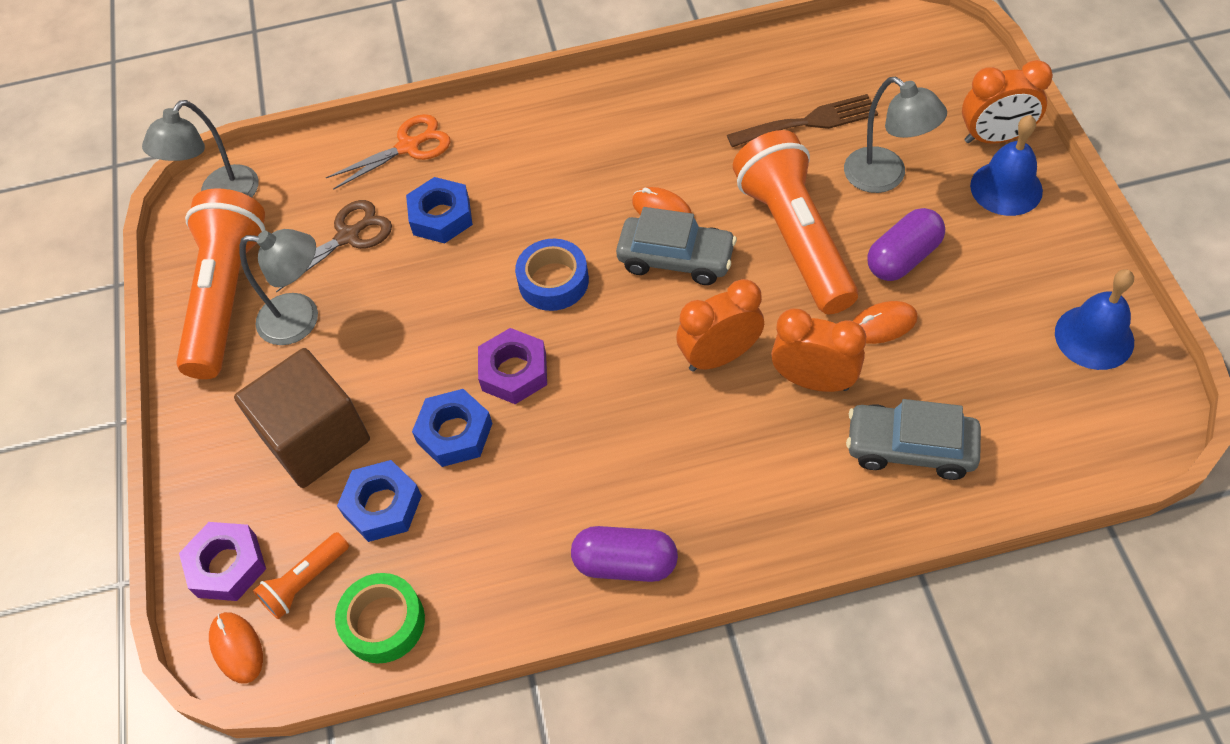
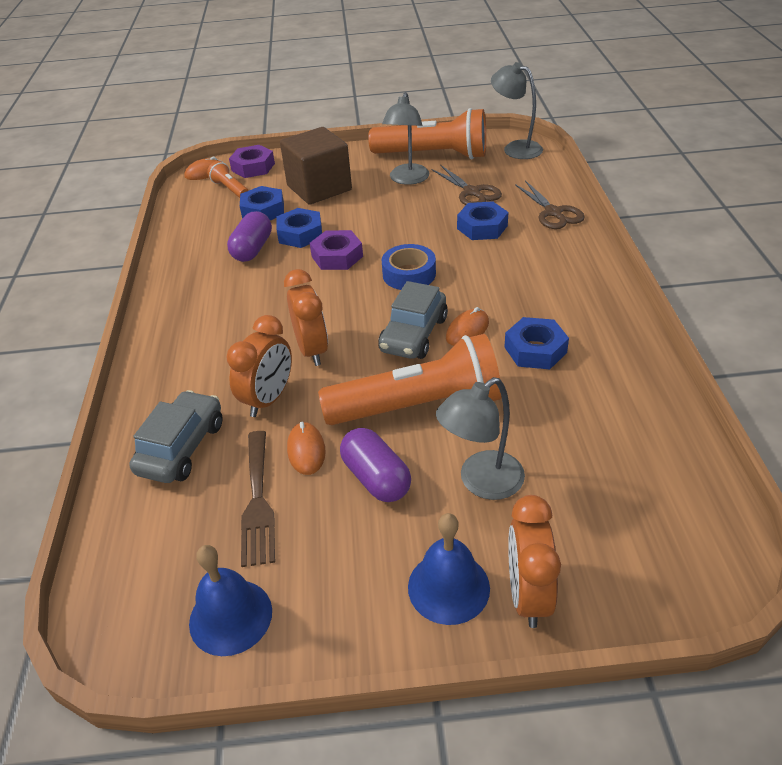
camera: 95 degrees right, 15 degrees down
(383, 622) = (191, 213): green tape -> none
(408, 147) = (553, 213): orange scissors -> brown scissors
(625, 563) = (174, 296): purple capsule -> purple capsule (252, 249)
(687, 149) = (535, 350): none -> blue nut
(809, 122) = (565, 434): brown fork -> brown fork (258, 502)

